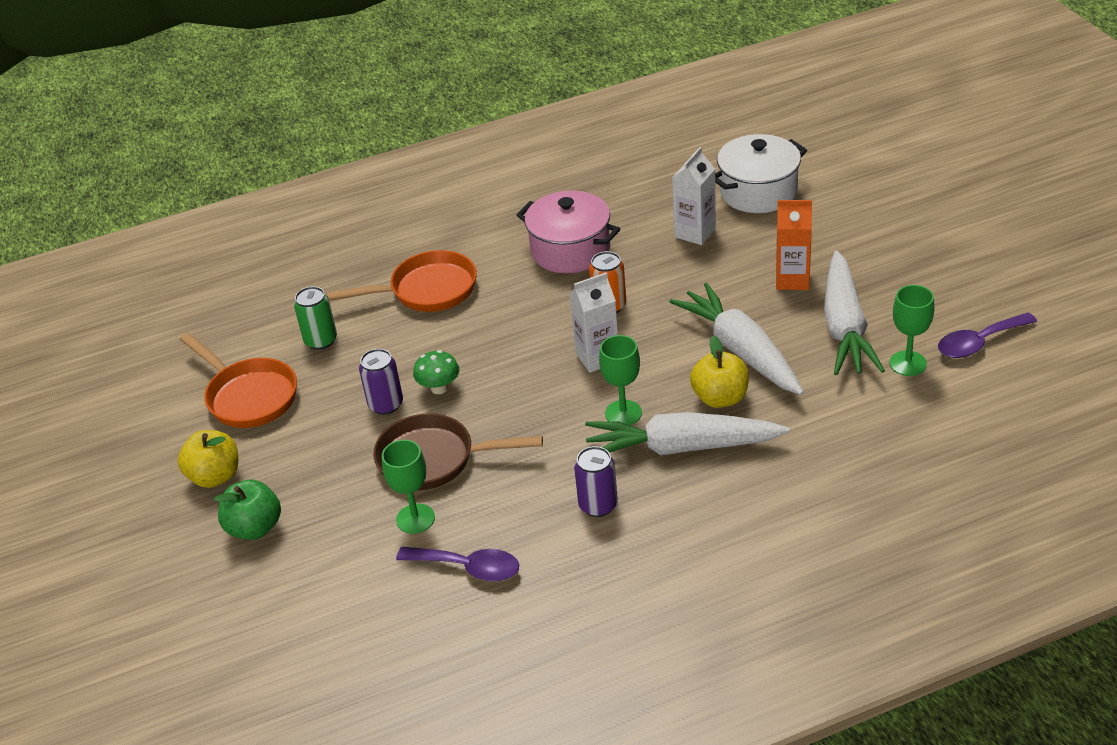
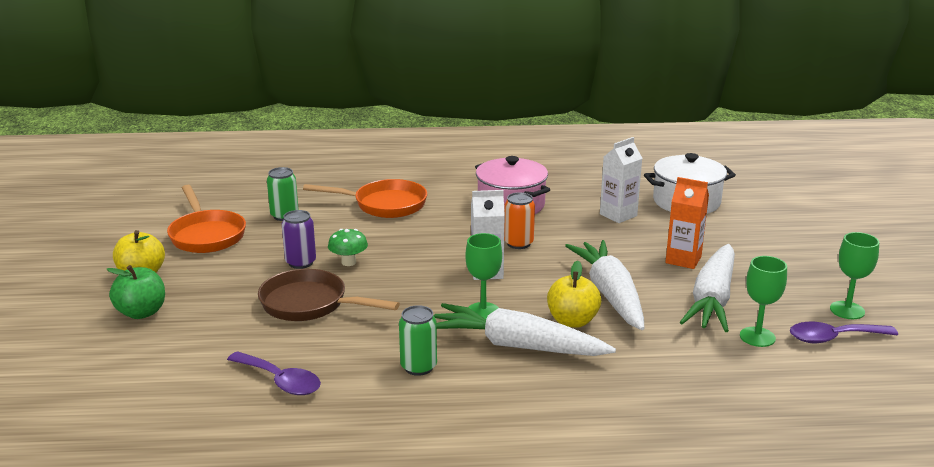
camera: 15 degrees right, 15 degrees down
(415, 519) = (265, 338): green goblet -> green goblet (847, 310)
(598, 505) = (418, 367): purple can -> green can

